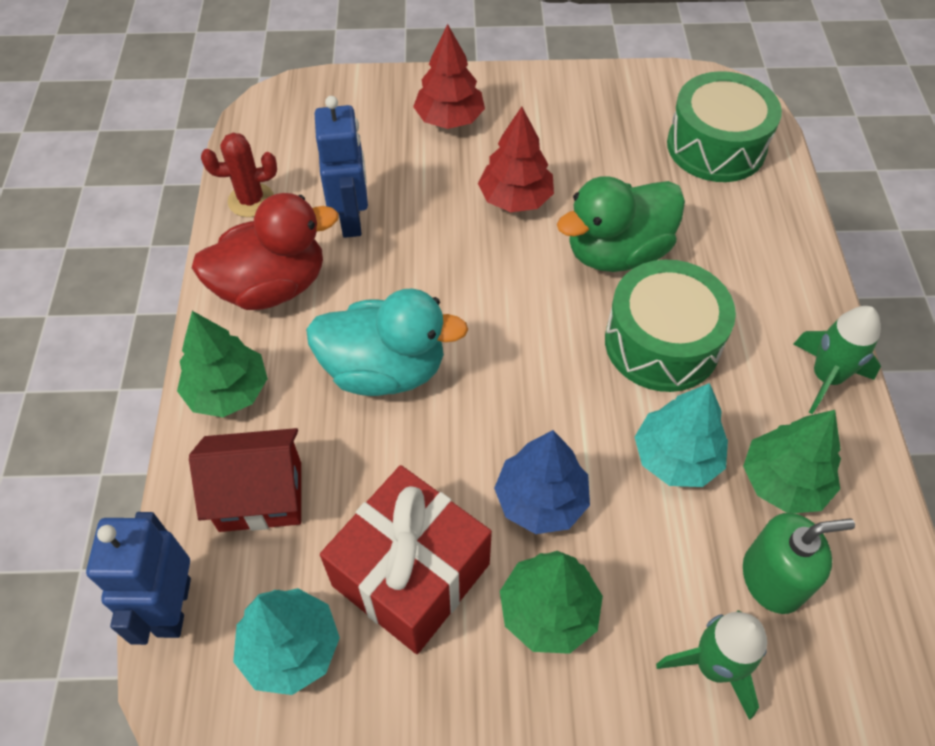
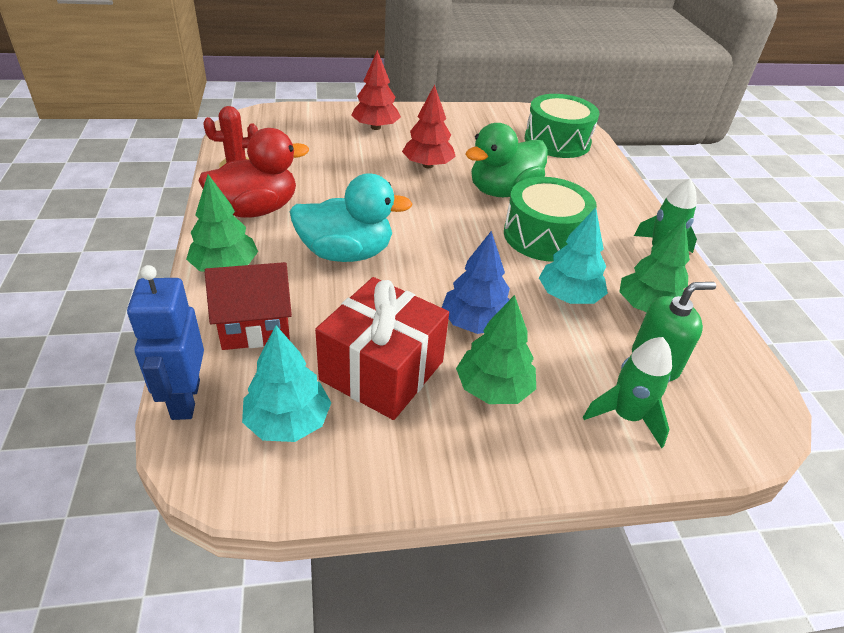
camera: 10 degrees left, 15 degrees down
(351, 219) = (312, 175): blue robot -> none

